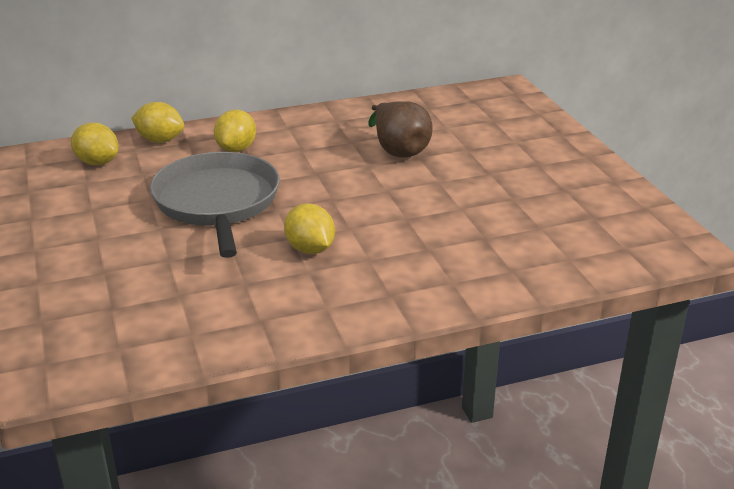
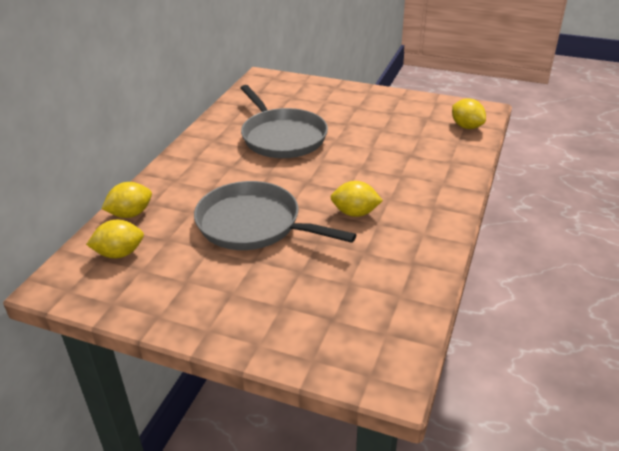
camera: 50 degrees left, 5 degrees up
(236, 149) = (193, 189): yellow lemon -> yellow lemon (466, 126)
(398, 150) = (282, 137): brown pear -> grey pan

